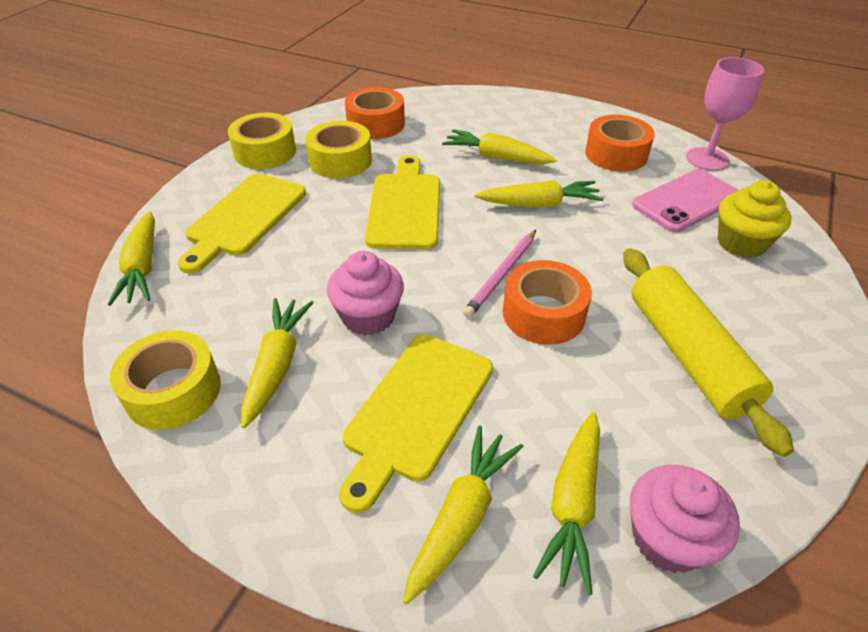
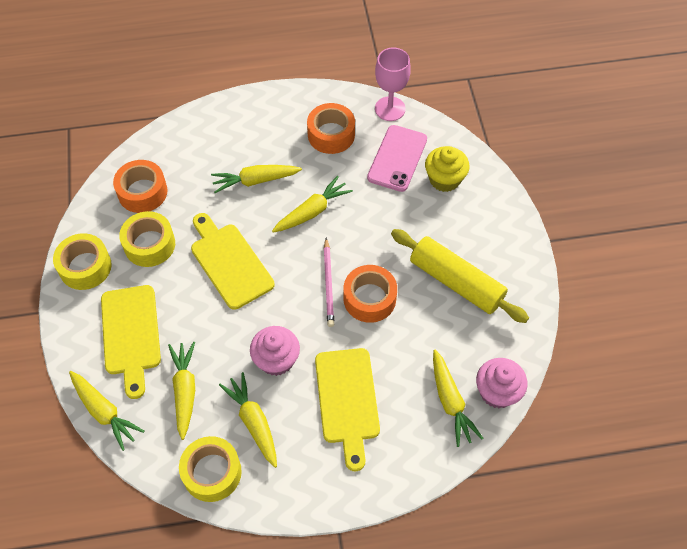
camera: 35 degrees left, 15 degrees up
(462, 517) = (408, 440): yellow carrot -> yellow carrot (185, 391)

